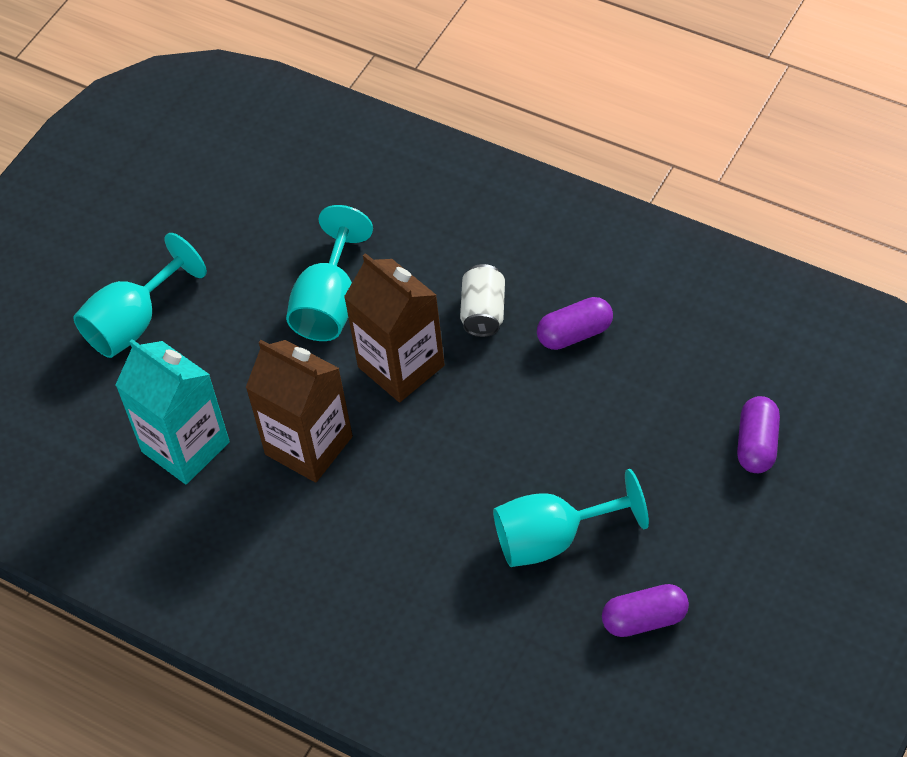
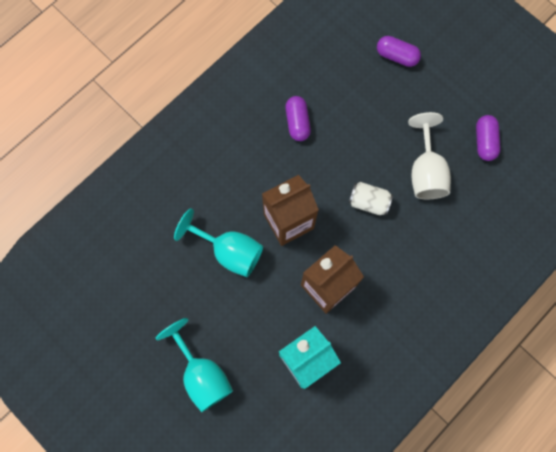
camera: 80 degrees left, 20 degrees up
(483, 312) = (266, 166): white can -> white can (368, 202)
(553, 539) = (425, 172): turquoise goblet -> white goblet

